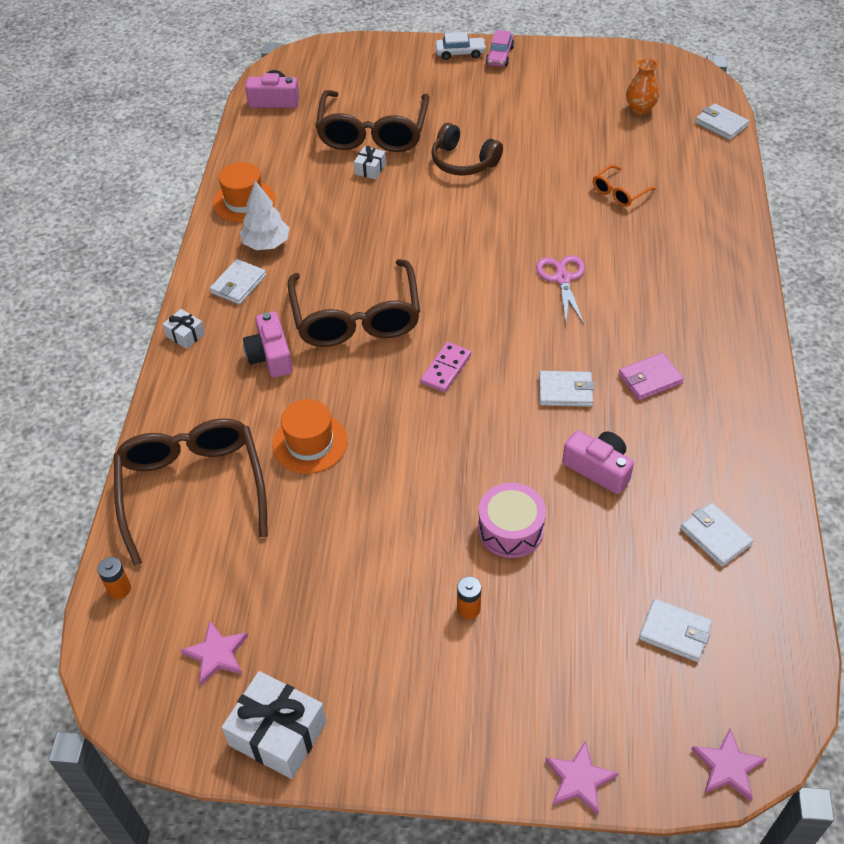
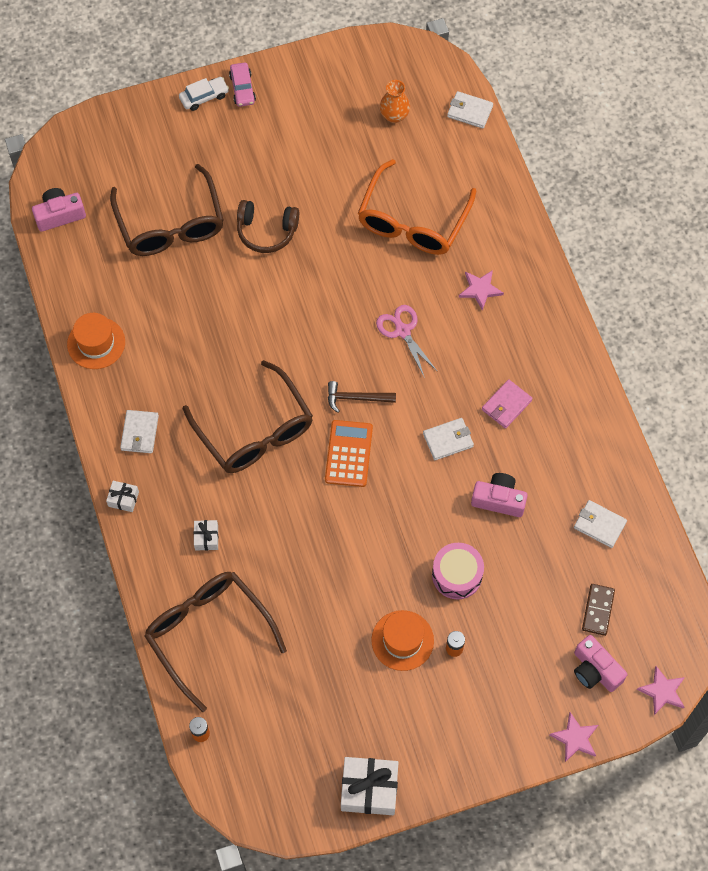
camera: 25 degrees left, 15 degrees up
(216, 654) = (298, 752): pink star -> pink star (480, 289)
(266, 244) = (141, 383): white tree -> none
(270, 356) = (204, 493): pink camera -> pink camera (595, 670)
(310, 443) = (276, 560): orange hat -> orange hat (402, 640)
(370, 169) = (189, 268): white gift -> white gift (206, 538)
(445, 369) = (348, 454): pink domino -> orange calculator
(481, 322) = (356, 398): none -> brown hammer
(619, 192) = (413, 221): orange glasses -> orange glasses, size x2.19
(675, 632) = (598, 610): white wallet -> brown domino

